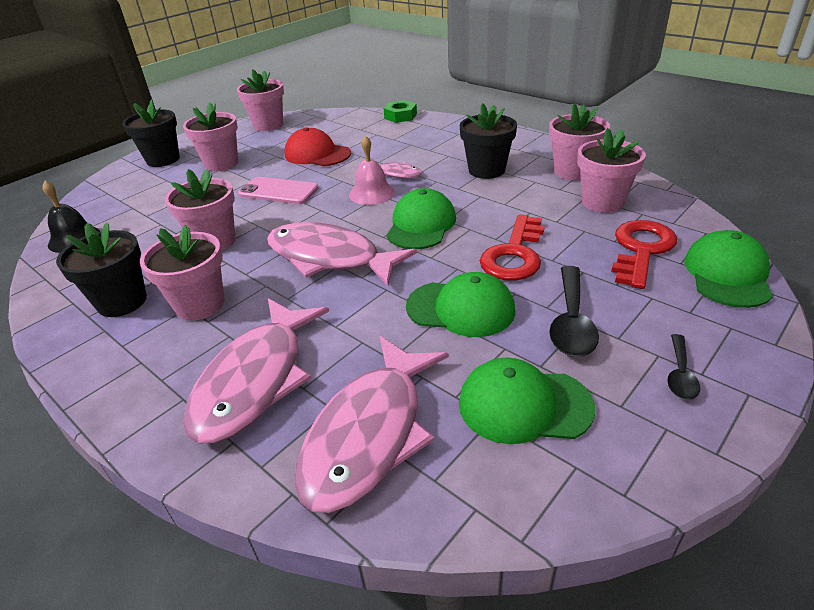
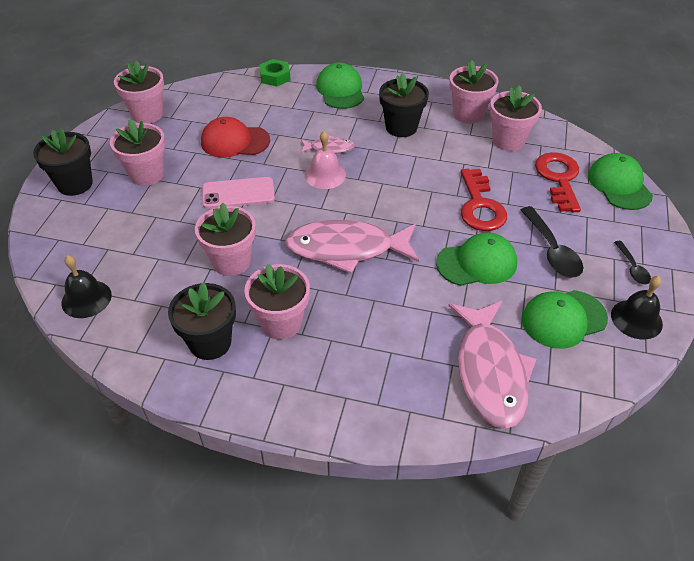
camera: 30 degrees left, 10 degrees up
(256, 380) = (384, 365): pink fish -> none
(421, 225) = (392, 197): green cap -> green cap (340, 90)
(640, 442) = (636, 319): none -> black bell

